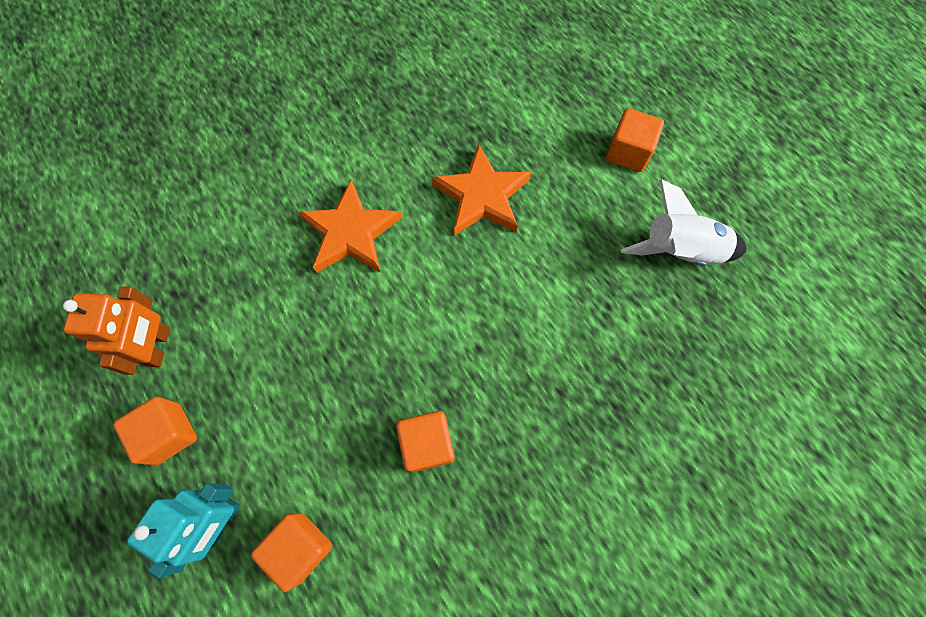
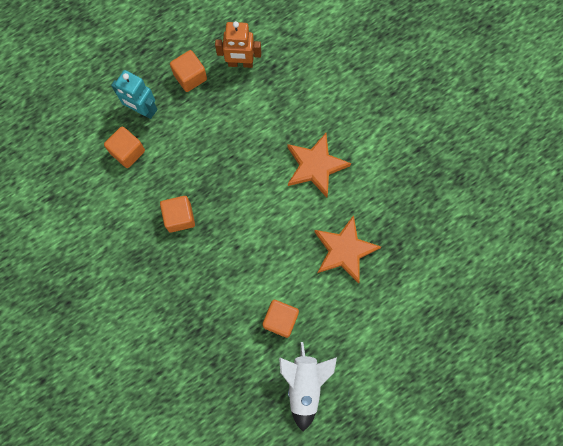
camera: 90 degrees right, 5 degrees up
(628, 152) = (383, 356): orange cube -> orange cube (280, 320)

